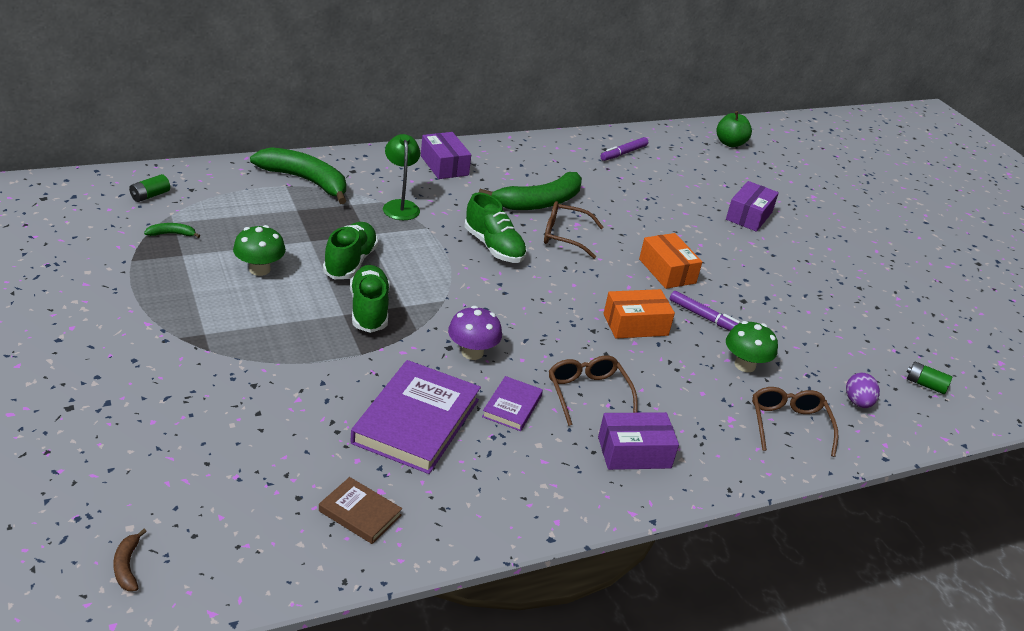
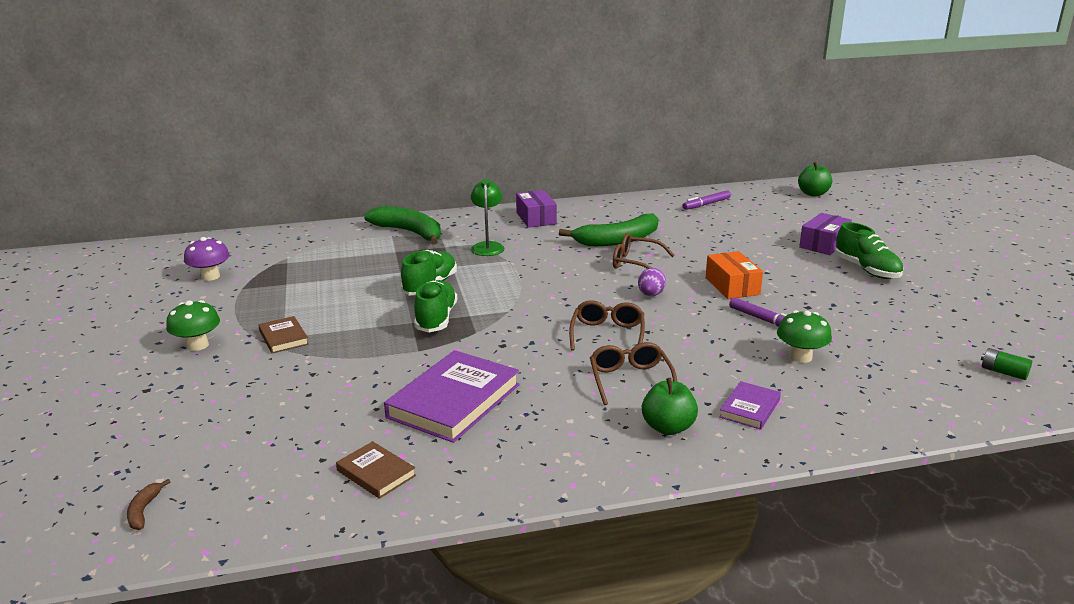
camera: 15 degrees right, 10 degrees down
(150, 196) = (275, 246): green battery -> none
(171, 234) = (282, 270): green banana -> none
(205, 334) = (283, 337): none -> brown book
(259, 269) = (348, 292): green mushroom -> green mushroom (197, 345)
(472, 352) = (523, 349): purple mushroom -> purple mushroom (210, 276)
(494, 247) = (566, 272): green shoe -> green shoe (866, 270)
(512, 406) = (551, 390): purple book -> purple book (750, 408)
(634, 452) = (668, 427): purple box -> green apple
(635, 325) = (691, 326): orange box -> none
(788, 425) = (842, 406): brown glasses -> brown glasses (607, 334)
(857, 402) = (923, 387): purple egg -> purple egg (650, 295)

